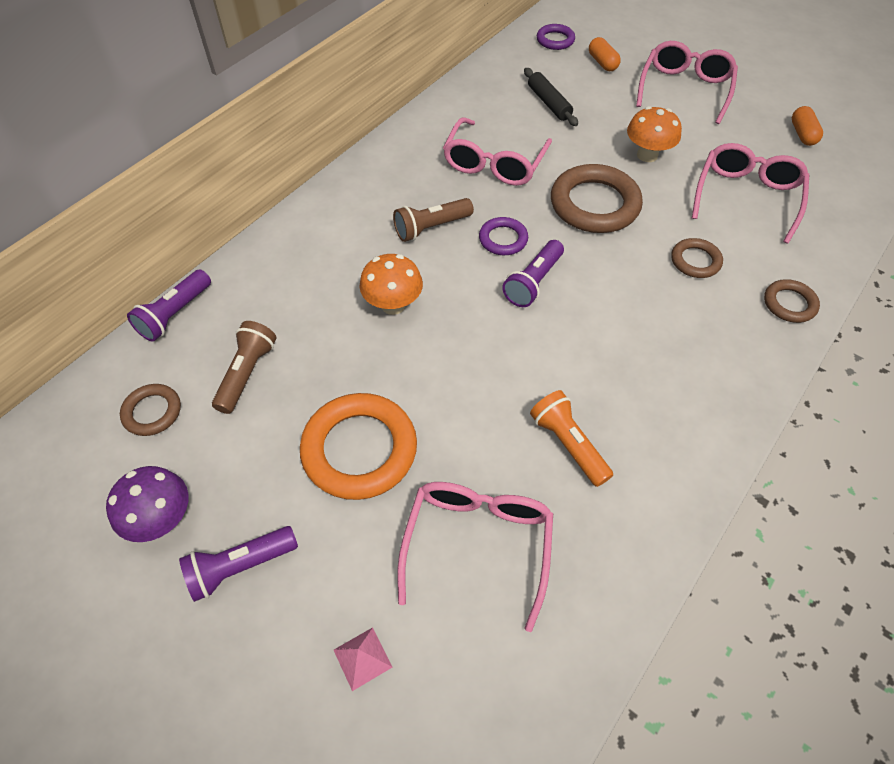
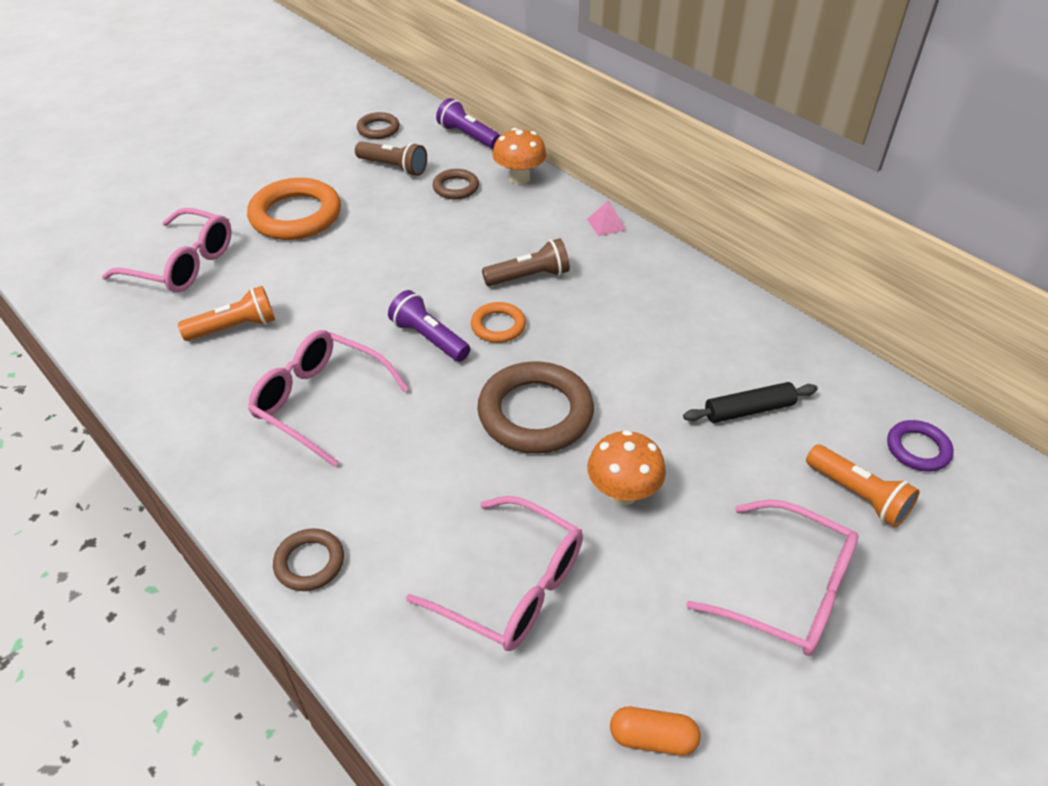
camera: 100 degrees right, 10 degrees down
(162, 519) = (290, 135): purple mushroom -> none
(239, 567) = (237, 163): purple flashlight -> none
(362, 658) = (143, 207): pink pyramid -> pink pyramid (606, 224)
(393, 305) = (435, 244): orange mushroom -> orange mushroom (519, 178)
(431, 228) = (529, 277): brown flashlight -> brown flashlight turned 90 degrees clockwise
(494, 163) = (627, 338): pink glasses -> pink glasses (321, 402)
(503, 239) = (498, 326): purple ring -> orange ring
(602, 63) = (858, 495): orange capsule -> orange flashlight
(695, 261) = (412, 486): brown ring -> brown ring (456, 187)

